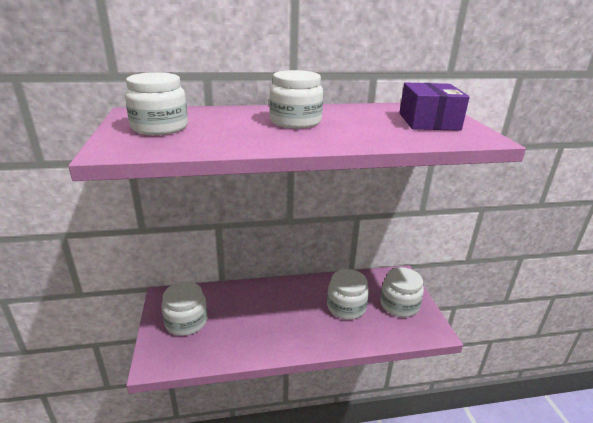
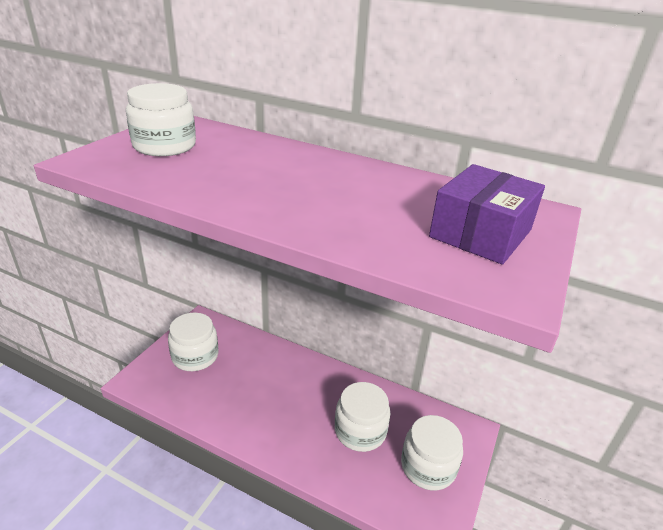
camera: 35 degrees right, 5 degrees up
(295, 122) = (304, 179): white jar -> none

